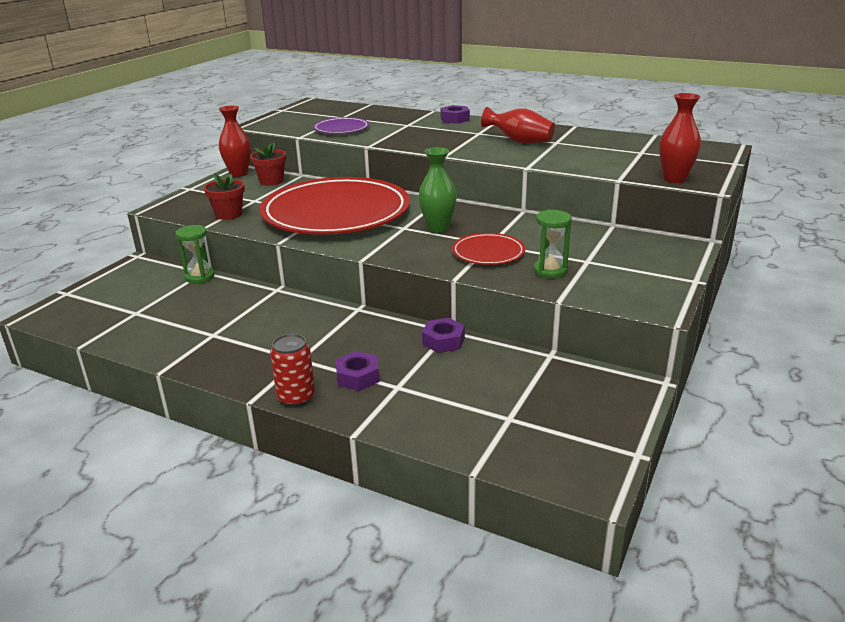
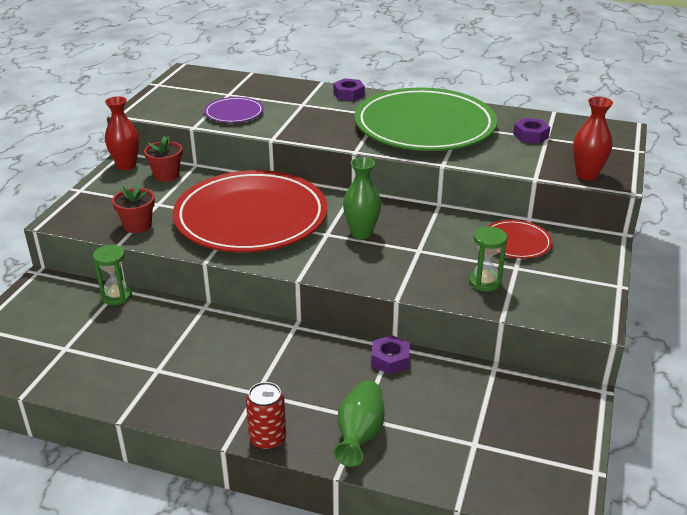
camera: 10 degrees left, 5 degrees up
(357, 377) = (320, 409): purple nut -> purple nut (530, 136)
(390, 401) = (359, 434): none -> green vase
(488, 253) = (420, 262): red plate -> red plate (516, 242)
(519, 141) = (424, 126): red vase -> green plate

